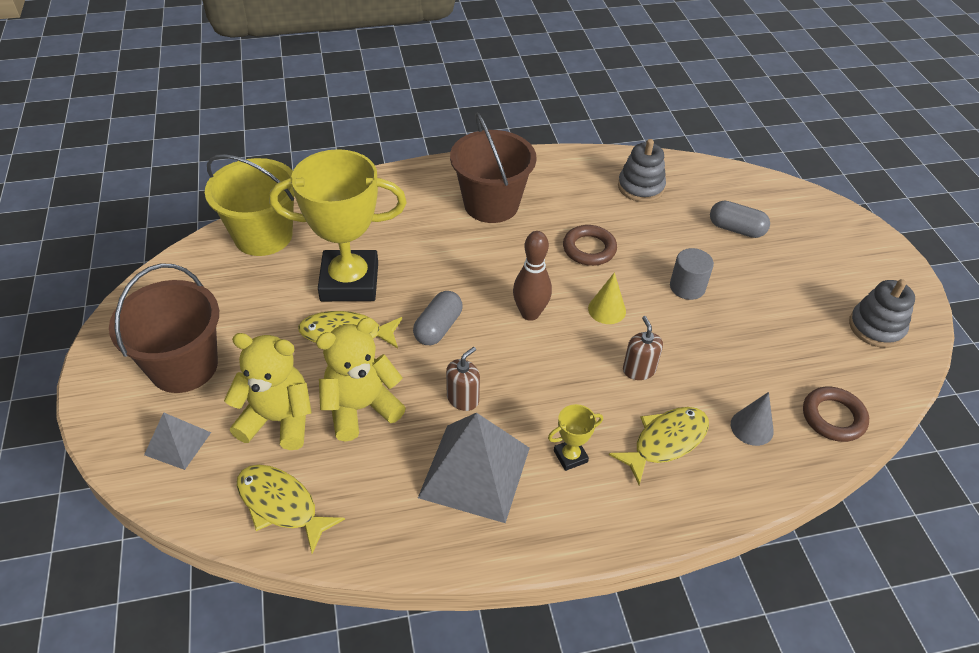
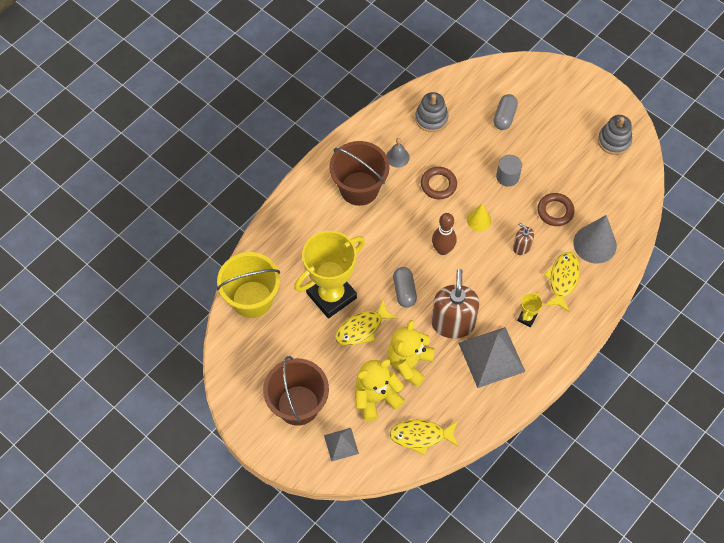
camera: 35 degrees left, 15 degrees up
(463, 399) = (452, 323): brown soap dispenser -> brown soap dispenser, size x2.04
(565, 200) = (397, 157): none -> grey bell
(736, 229) = (504, 117): grey capsule -> grey capsule turned 60 degrees counterclockwise
(752, 427) = (595, 244): grey cone -> grey cone, size x1.75
(833, 417) = (626, 212): brown ring -> brown ring (555, 211)

